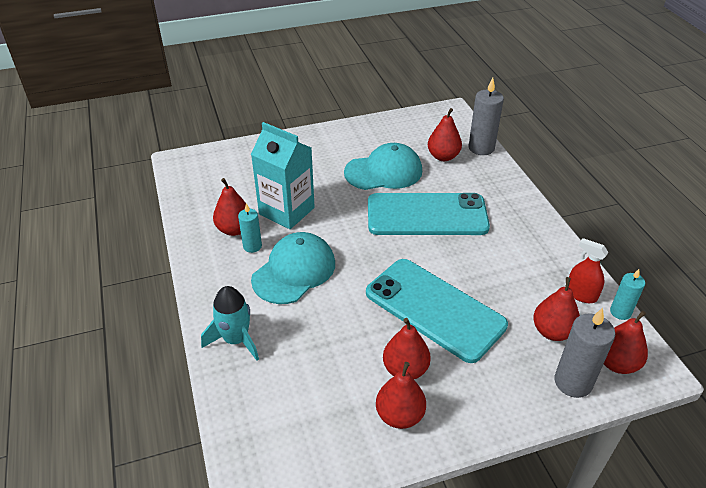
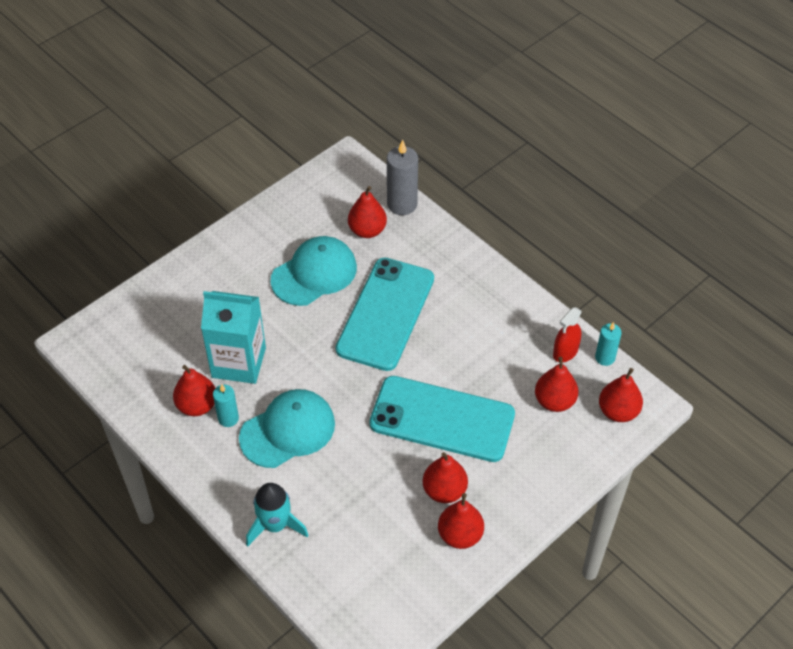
camera: 25 degrees left, 10 degrees up
(294, 271) = (288, 430): turquoise cap -> turquoise cap turned 45 degrees clockwise
(427, 215) = (385, 314): turquoise phone -> turquoise phone turned 45 degrees counterclockwise
(573, 382) = (589, 444): grey candle -> none
(581, 294) = (565, 352): red spray bottle -> red spray bottle turned 60 degrees counterclockwise

